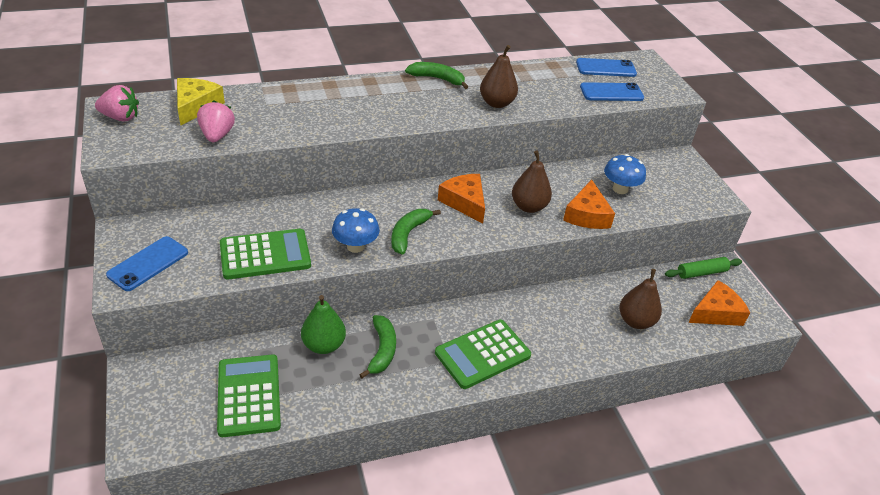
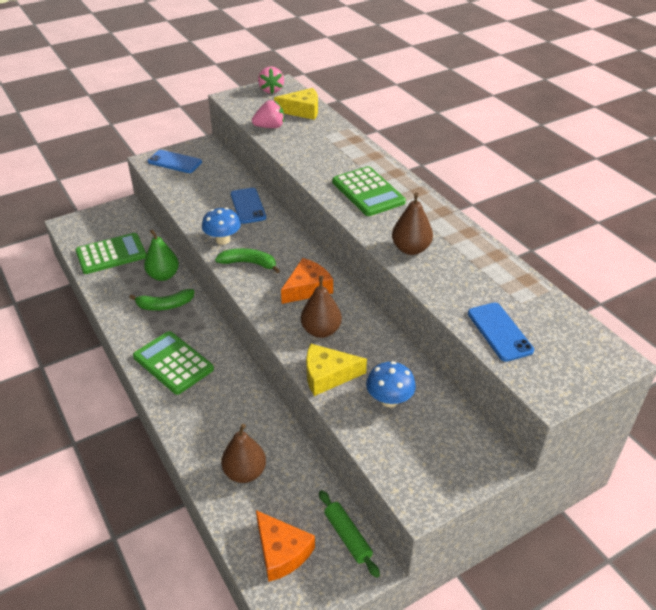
camera: 80 degrees right, 0 degrees up
(265, 255) = (198, 202): green calculator -> green calculator (368, 192)
(437, 79) = (429, 207): green banana -> none
(587, 215) = (328, 375): orange cheese -> yellow cheese
(606, 68) = (557, 323): blue phone -> blue phone (248, 206)

